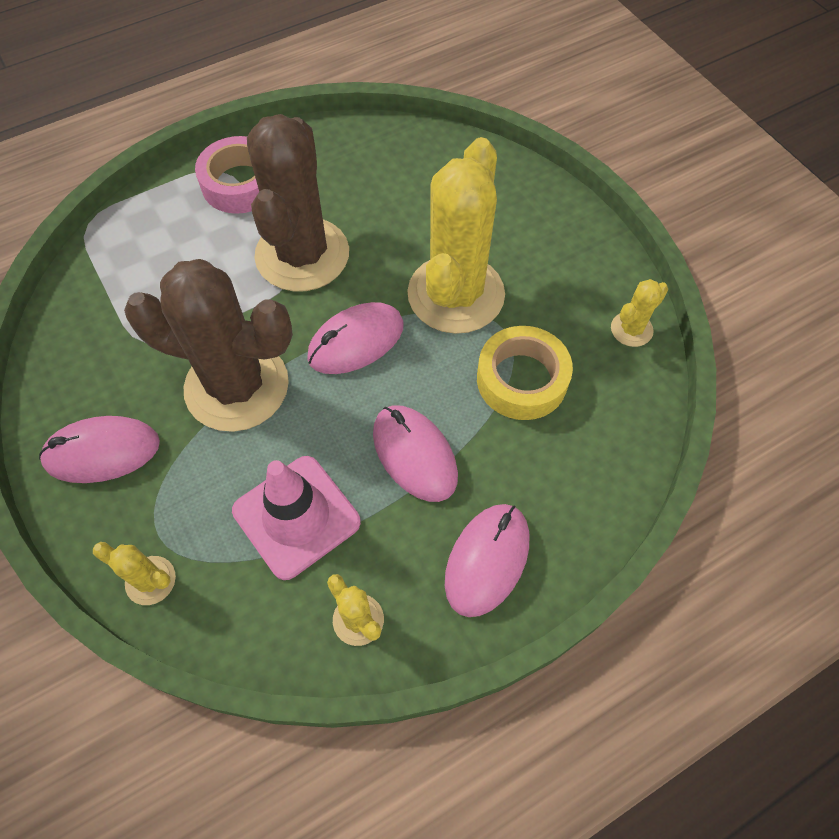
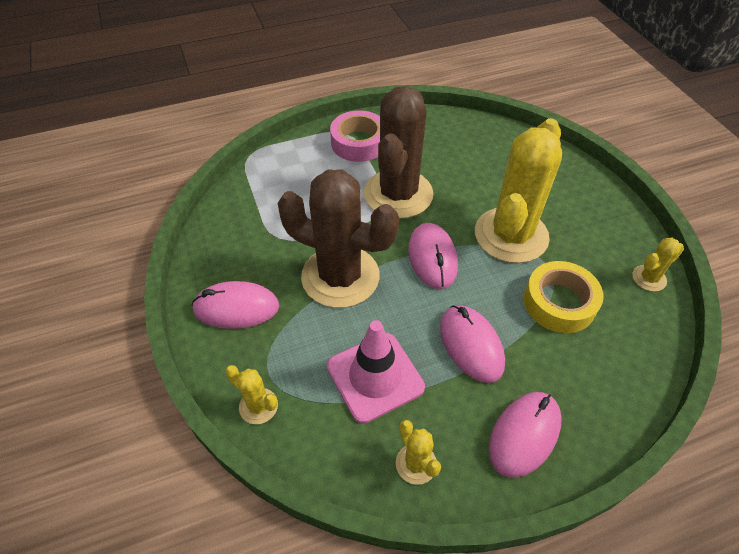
camera: 10 degrees right, 10 degrees down
(356, 342) = (432, 258): pink mouse -> pink mouse turned 75 degrees counterclockwise

